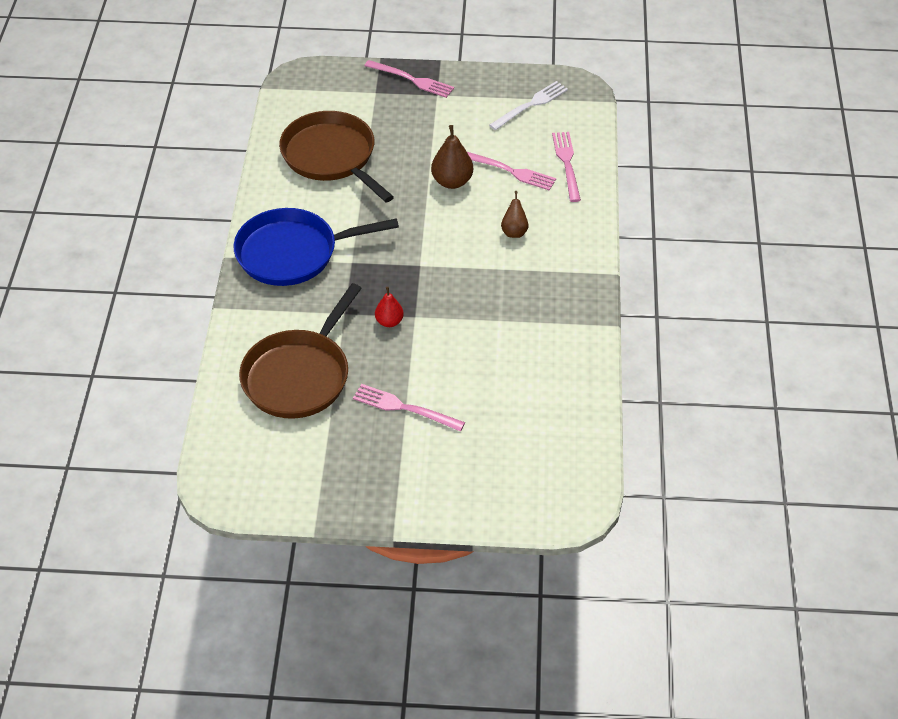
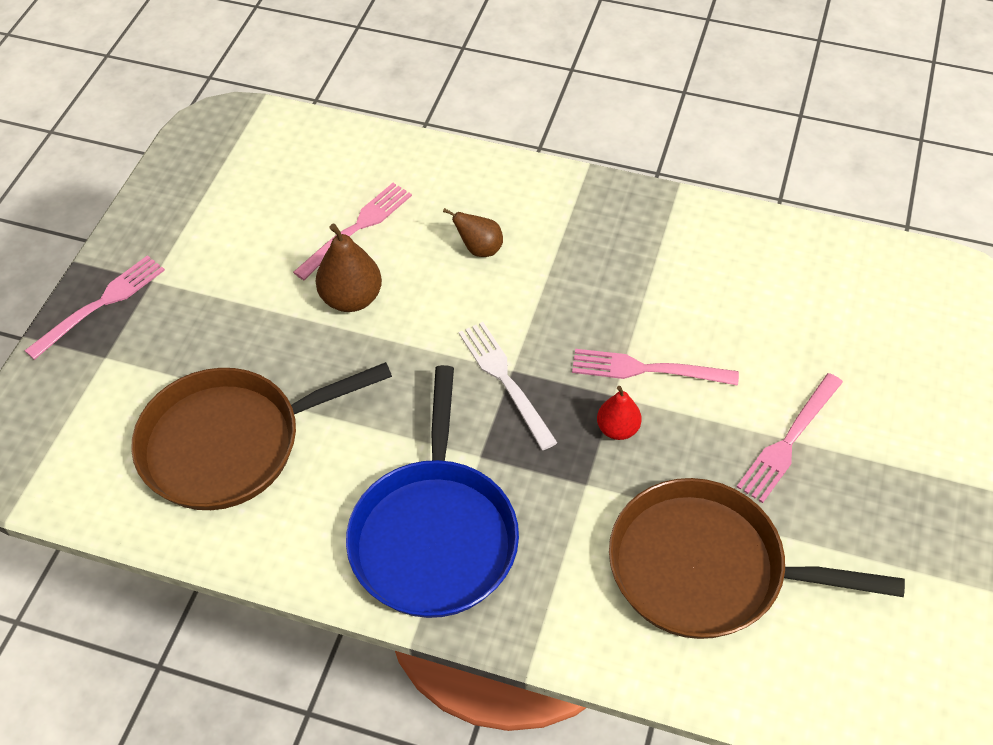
camera: 75 degrees left, 5 degrees up
(299, 376) = (705, 568): brown pan -> brown pan turned 150 degrees clockwise
(531, 104) = (229, 177): white fork -> white fork (504, 379)
(566, 163) = (365, 166): pink fork -> pink fork (645, 369)

